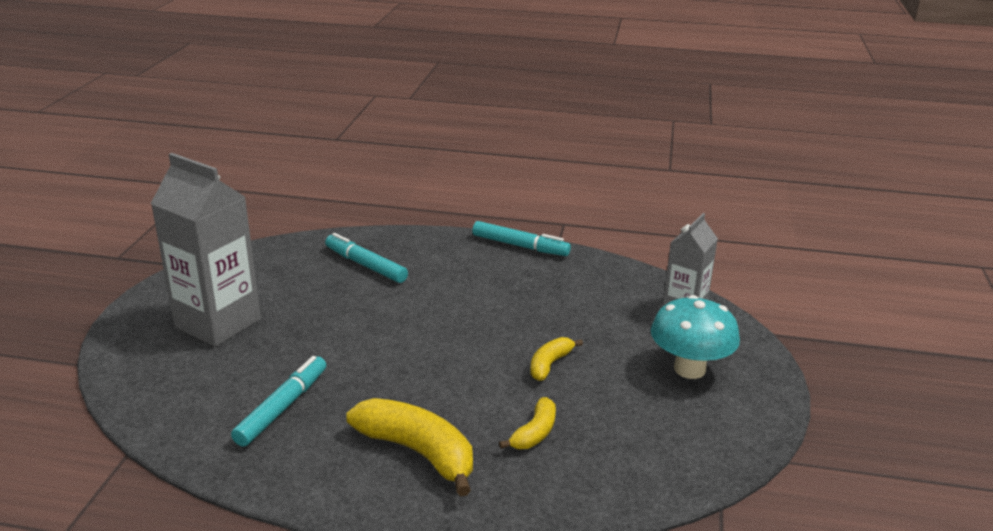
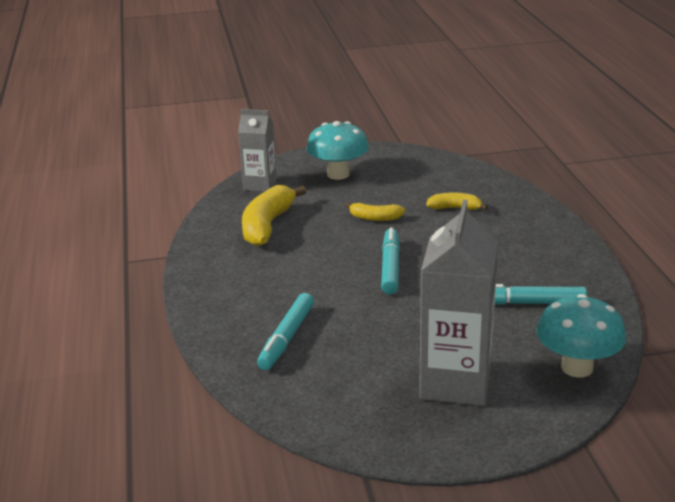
camera: 110 degrees left, 0 degrees up
(156, 395) = (577, 368): none -> turquoise mushroom
(417, 452) = (514, 239): yellow banana -> yellow banana (267, 226)
(520, 246) = (194, 267): turquoise marker -> turquoise marker (390, 267)

